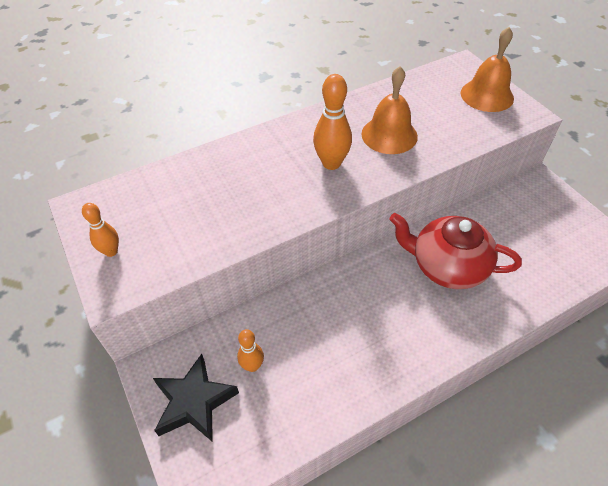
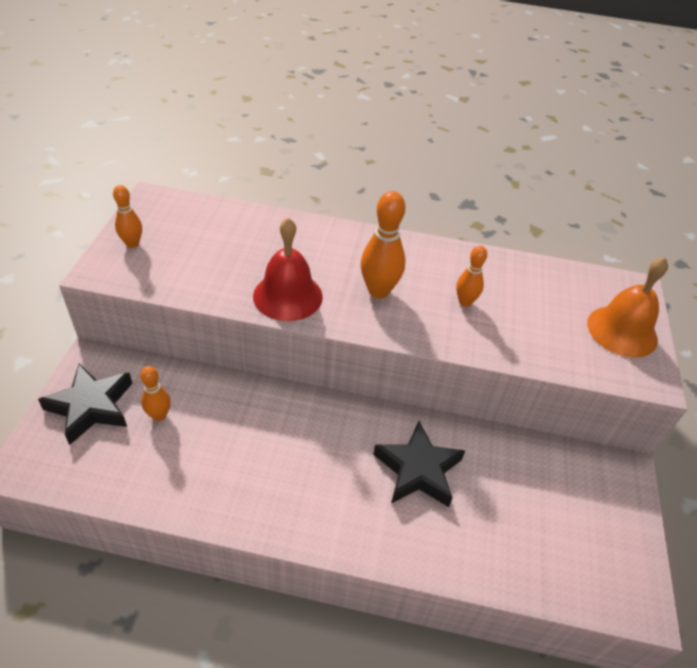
camera: 35 degrees right, 5 degrees down
(278, 208) = (287, 296): none -> red bell
(389, 135) = (465, 302): orange bell -> orange bowling pin
(447, 266) = (418, 470): red teapot -> black star

